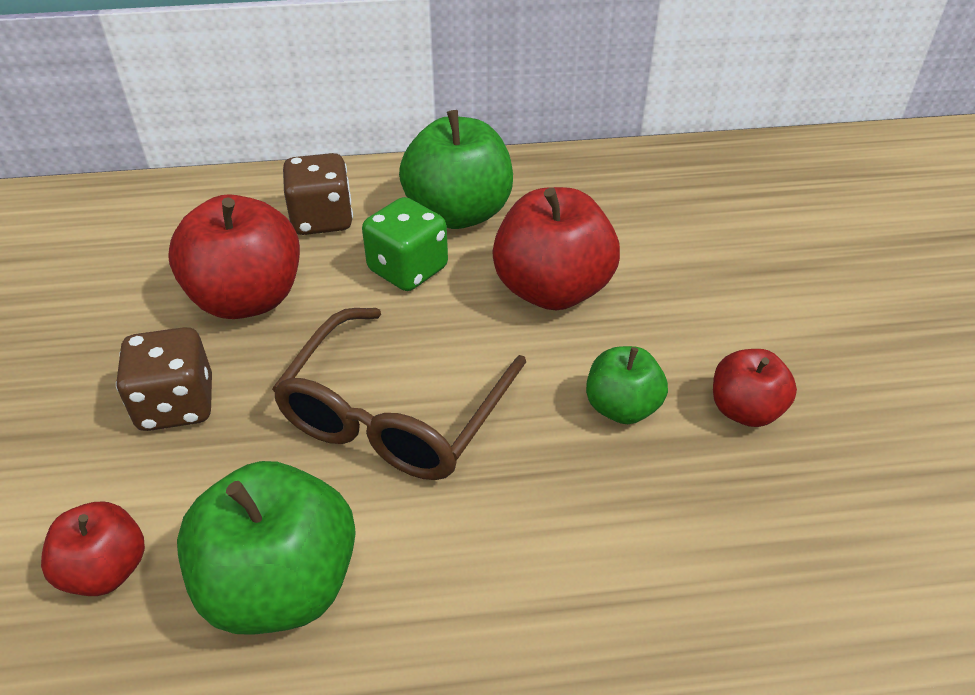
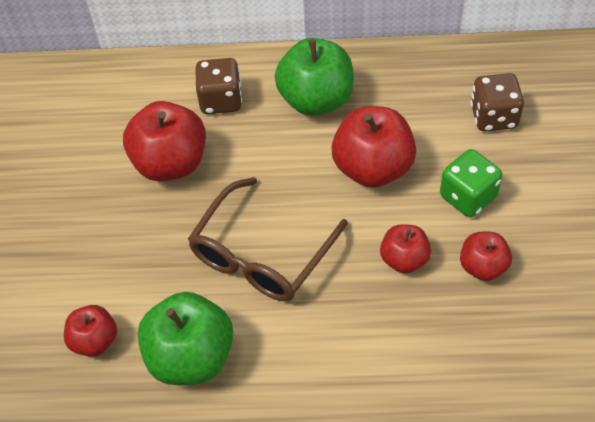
camera: 10 degrees right, 10 degrees up
(176, 405) = (128, 239): brown dice -> brown dice (494, 117)
(408, 269) = (277, 146): green dice -> green dice (468, 197)
(622, 407) = (404, 259): green apple -> red apple

